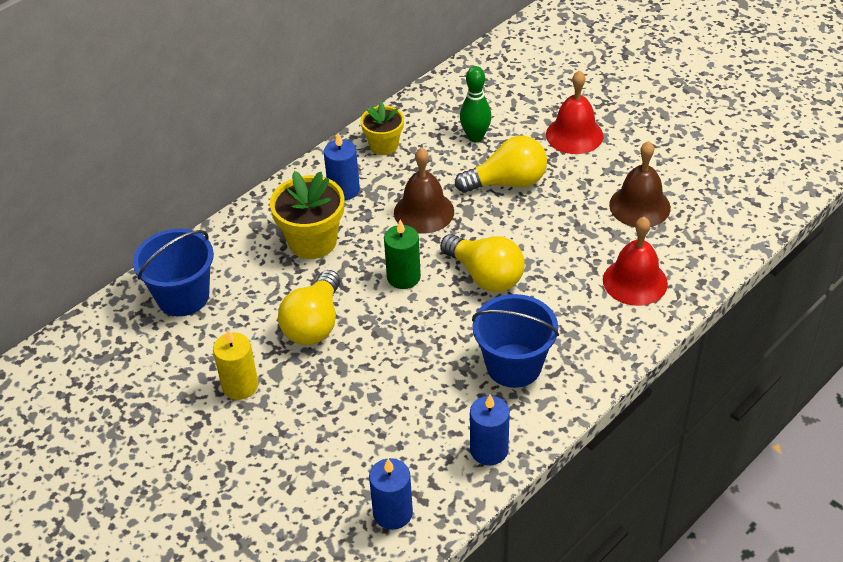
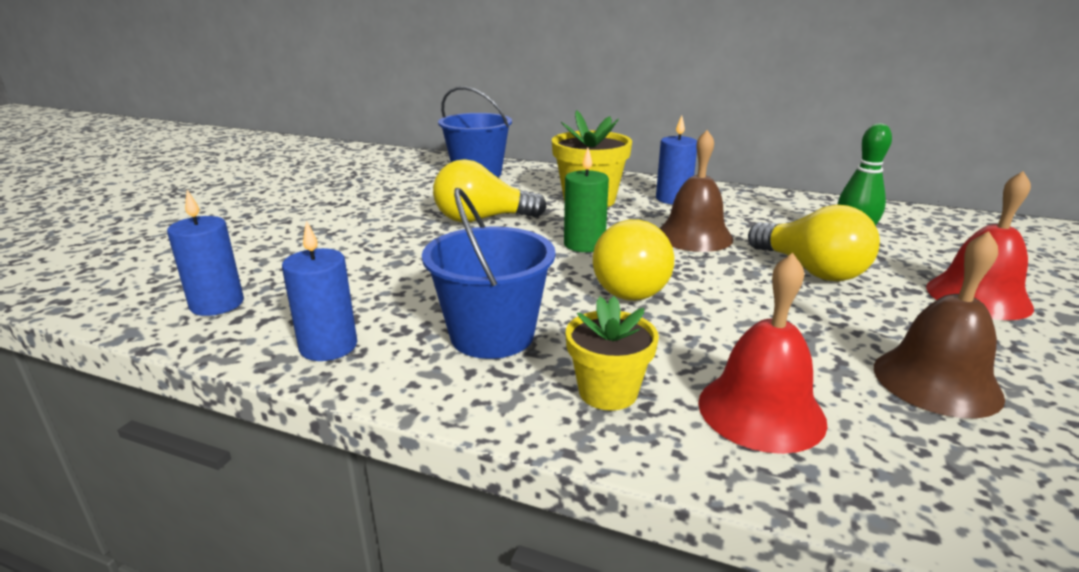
camera: 65 degrees right, 20 degrees down
(240, 386) = (384, 207): yellow candle -> none
(384, 145) = (760, 203): yellow flower pot -> yellow flower pot (608, 392)

